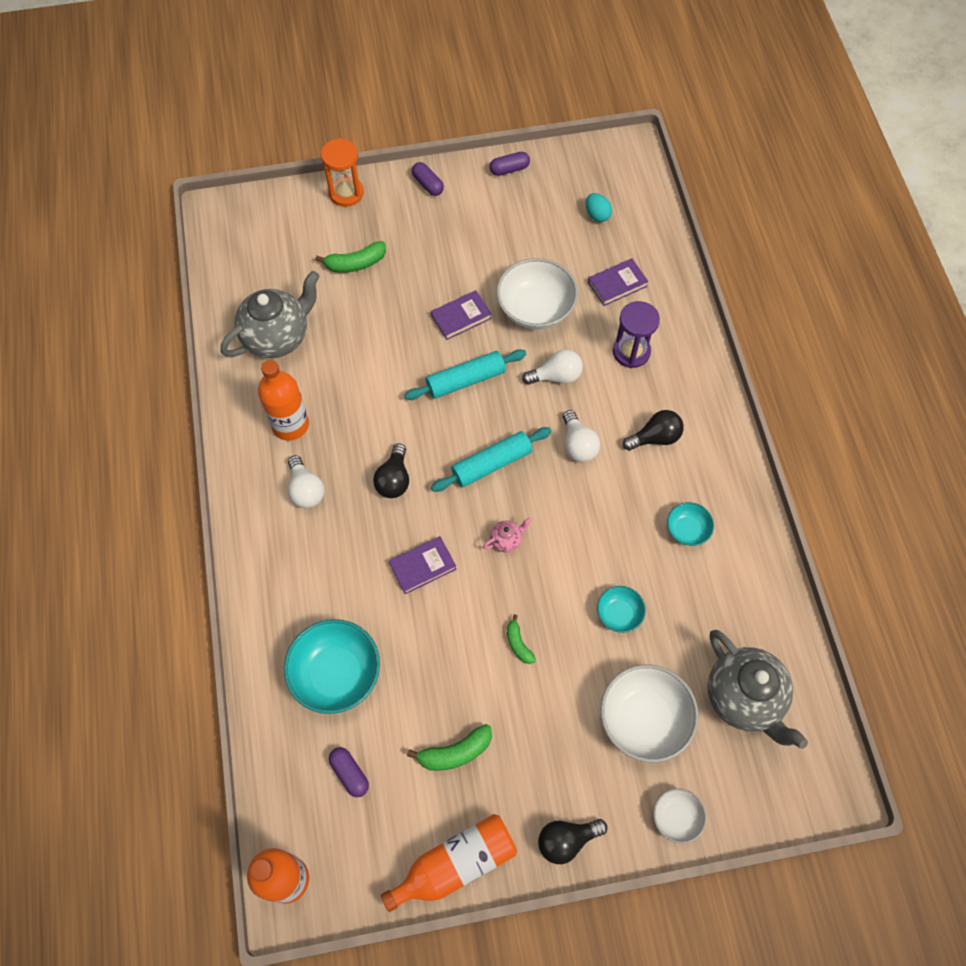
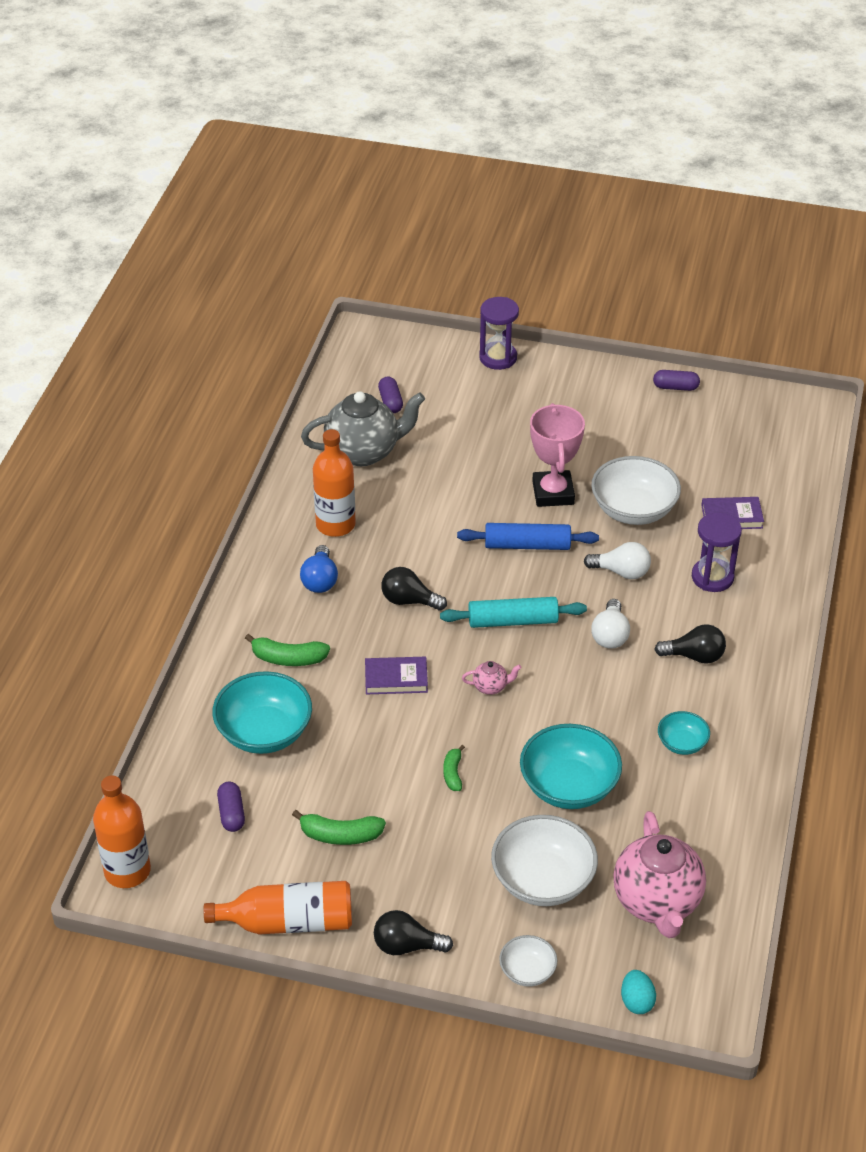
camera: 25 degrees right, 20 degrees down
(306, 490) = (320, 580): white light bulb -> blue light bulb
(346, 193) = (498, 358): orange hourglass -> purple hourglass
(355, 263) = (473, 417): green banana -> green banana (288, 658)
(394, 479) = (409, 601): black light bulb -> black light bulb turned 75 degrees clockwise
(428, 184) = (584, 375): purple capsule -> purple capsule (390, 402)
(461, 317) = (553, 493): purple book -> pink trophy
(465, 380) = (527, 545): turquoise rolling pin -> blue rolling pin
(597, 215) = (745, 452): turquoise egg -> turquoise egg (636, 1001)
(619, 614) = (569, 786): turquoise bowl -> turquoise bowl, size x1.90
(744, 698) = (657, 902): grey teapot -> pink teapot

